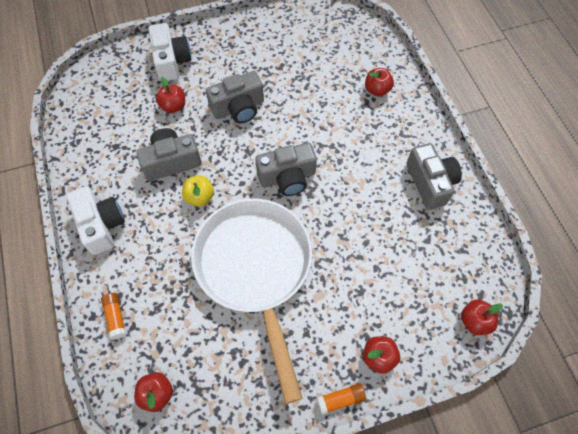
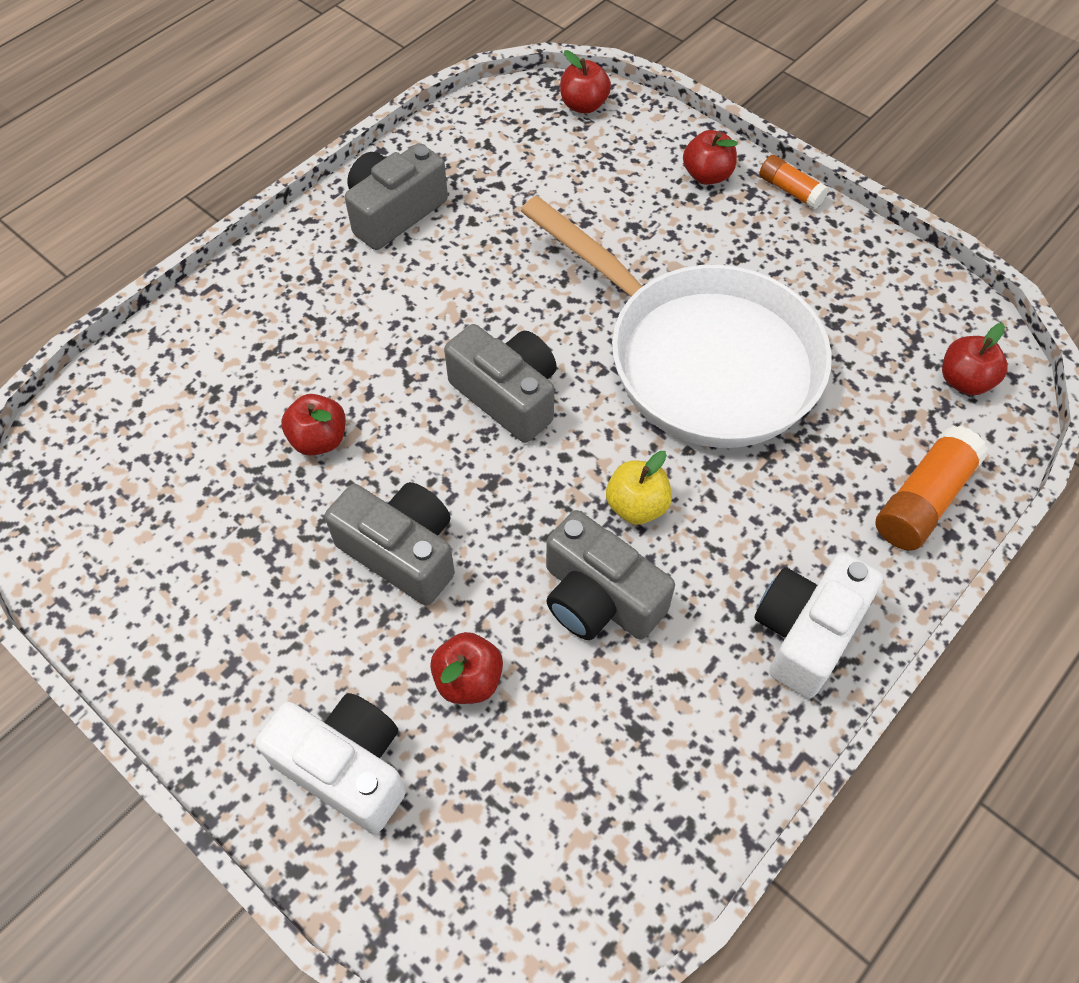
camera: 120 degrees left, 5 degrees down
(116, 317) = (923, 499): orange glue stick -> orange glue stick, size x1.65
(171, 61) = (346, 767): white camera -> white camera turned 75 degrees clockwise
(256, 270) = (699, 358): white pan -> white pan turned 90 degrees counterclockwise
(377, 90) = (232, 348): red apple -> red apple (319, 439)

